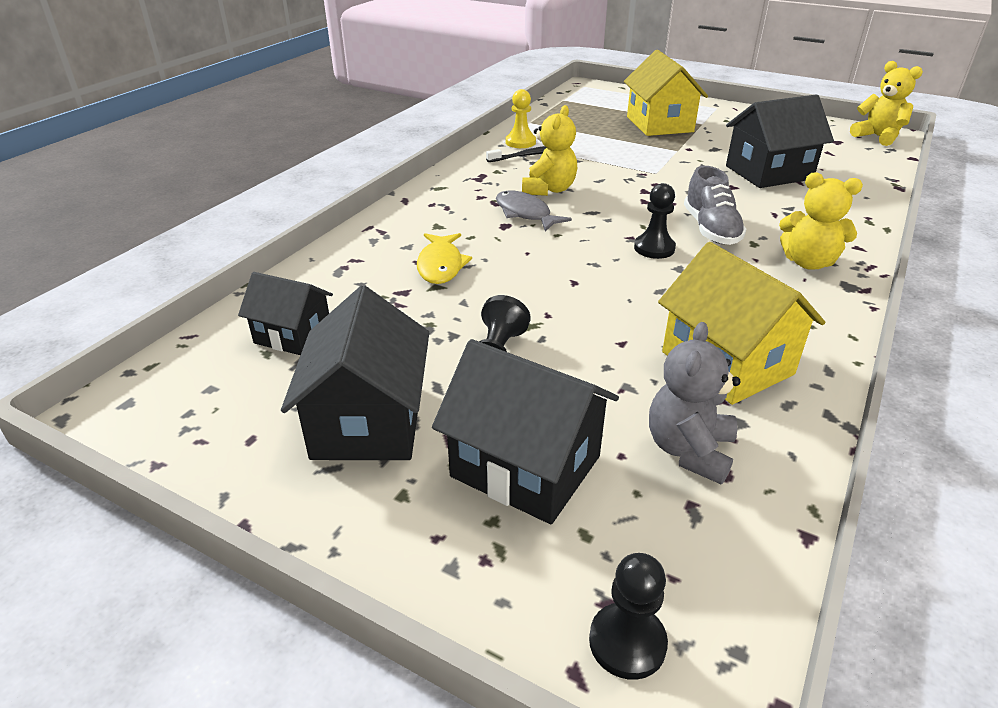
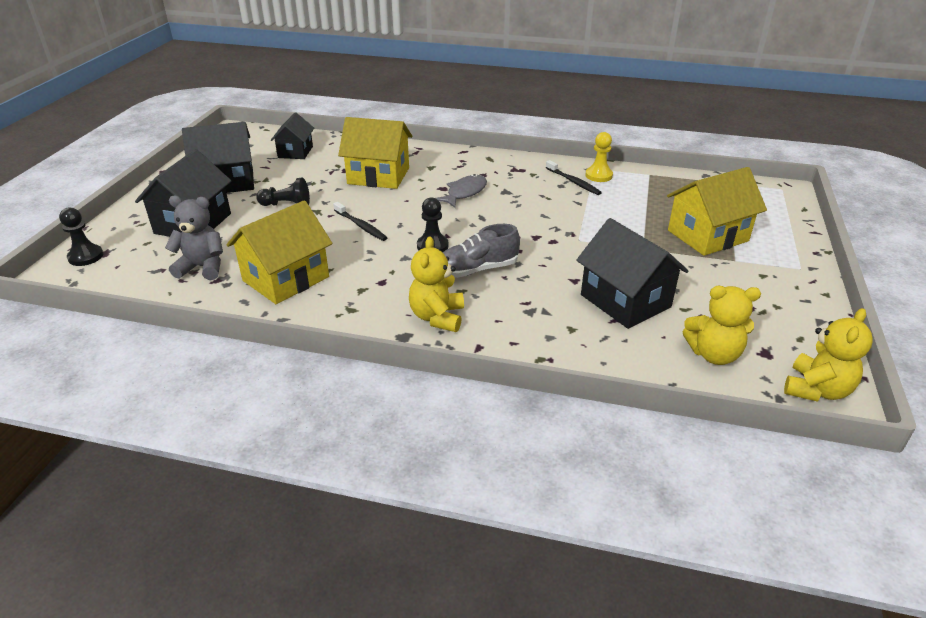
camera: 75 degrees right, 0 degrees up
(441, 265) = (378, 176): yellow fish -> yellow house
(549, 189) = (511, 197): yellow teddy bear -> yellow teddy bear (713, 354)
(589, 292) = (360, 226): none -> black toothbrush

